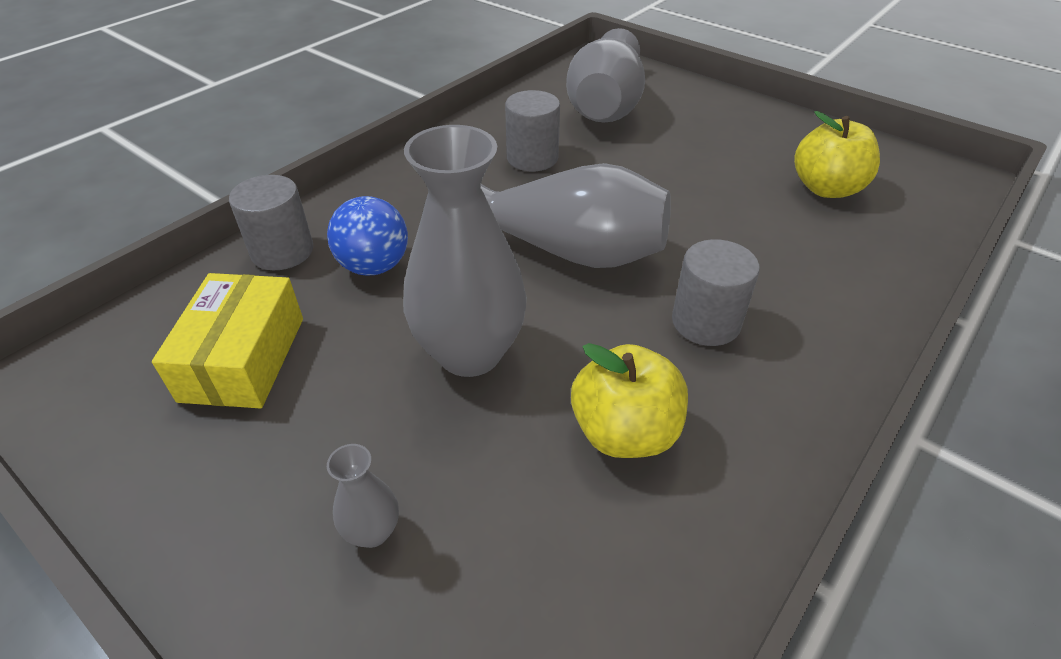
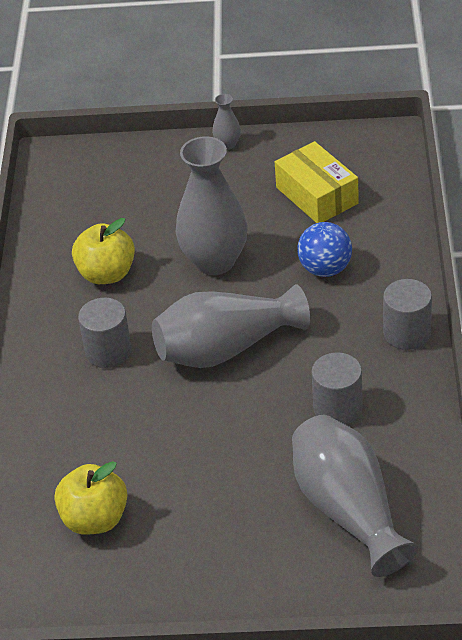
camera: 145 degrees right, 0 degrees up
(282, 251) = (388, 244): grey cylinder -> grey cylinder (407, 333)
(372, 531) = (173, 186): grey vase -> grey vase (227, 144)

